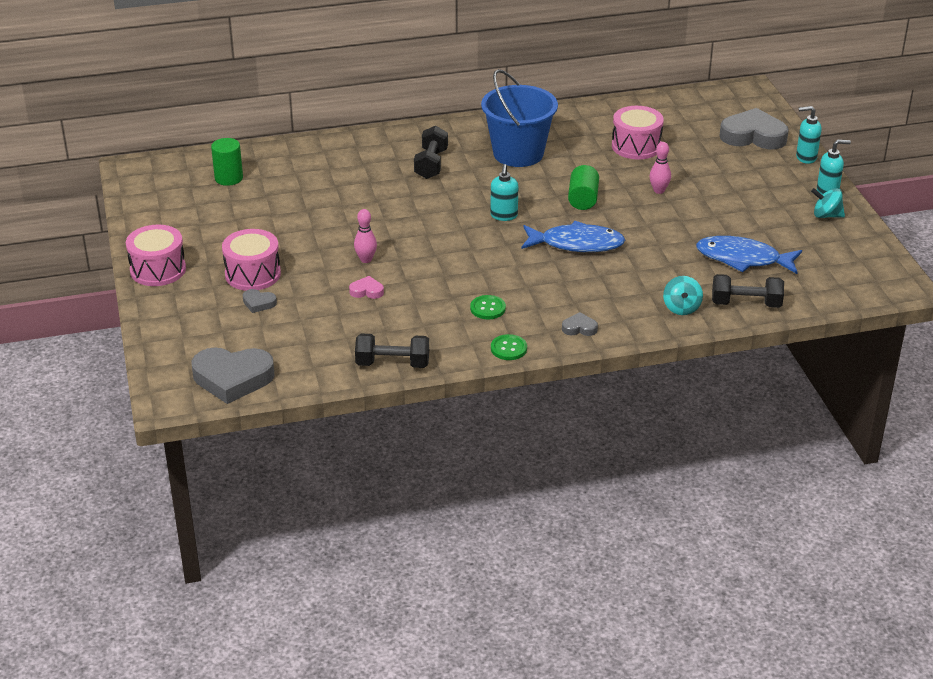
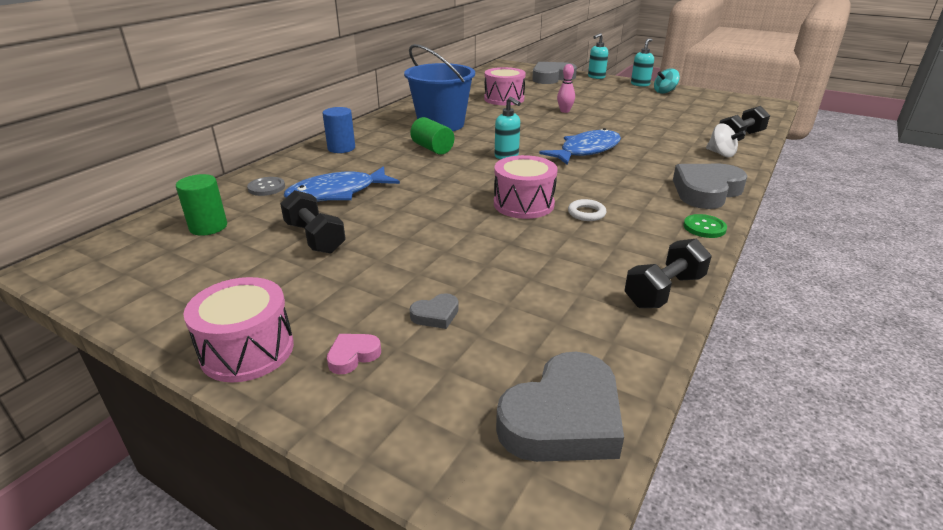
camera: 45 degrees left, 5 degrees down
(253, 274) = (379, 292): pink drum -> pink drum (523, 204)
(299, 160) = (266, 187): none -> grey button
(366, 259) = (465, 226): pink bowling pin -> none
(367, 291) = (516, 247): pink heart -> pink heart (353, 356)
(400, 144) = (341, 148): none -> blue cylinder
(431, 164) = (391, 150): black dumbbell -> black dumbbell (315, 238)
(456, 294) = (586, 213): none -> white ring
(487, 308) = (627, 210): green button -> none
(579, 328) = (706, 191): grey heart -> grey heart, size x2.21
(583, 199) = (534, 129): green cylinder -> green cylinder (432, 148)
(681, 308) = (721, 154): turquoise spinning top -> white spinning top
(743, 259) = (682, 121): blue fish -> blue fish (337, 193)

